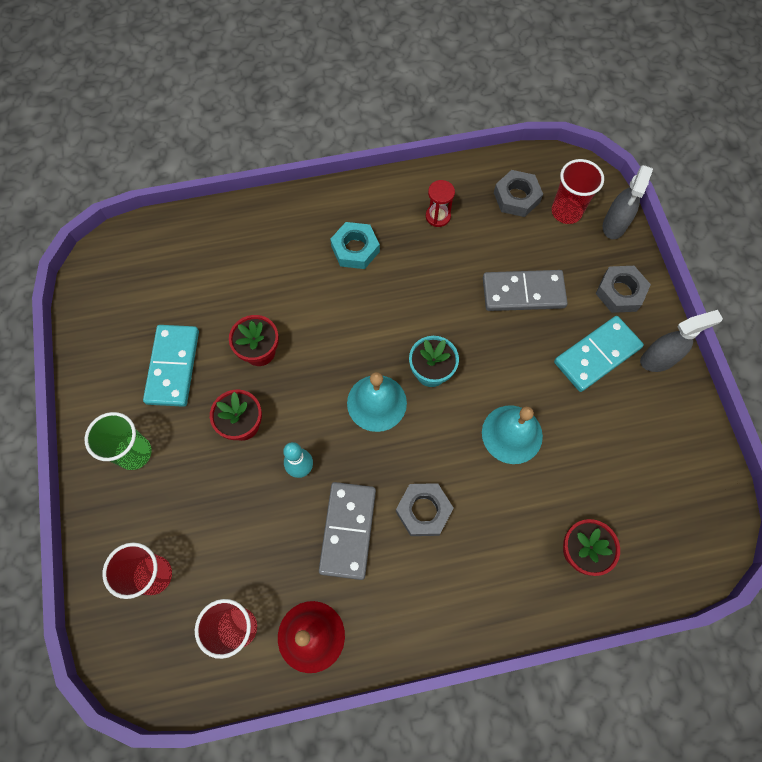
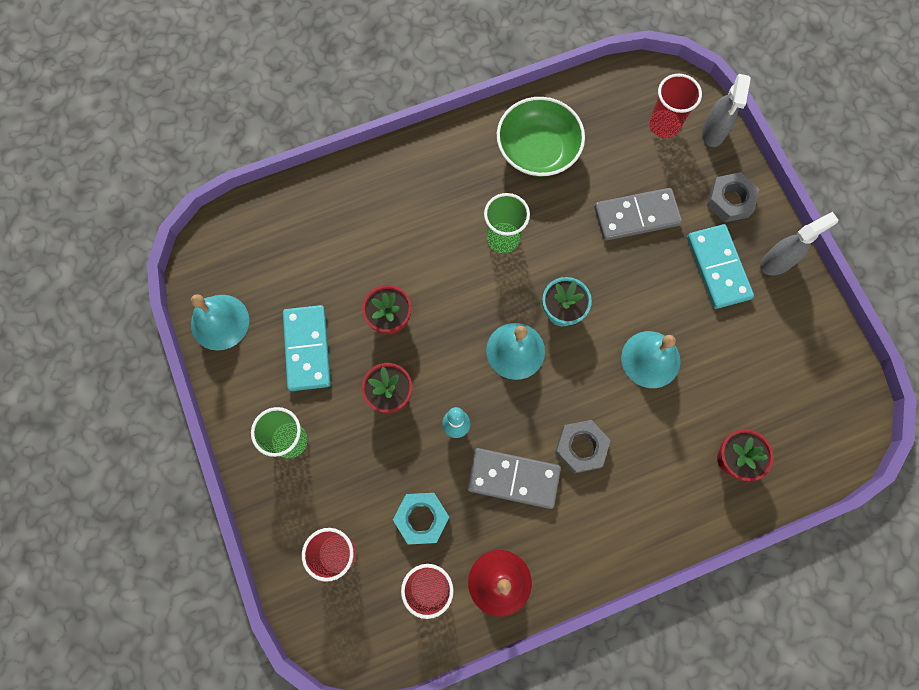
camera: 10 degrees left, 5 degrees up
(96, 327) = (220, 322): none -> turquoise bell
(347, 530) = (513, 479): grey domino -> grey domino turned 75 degrees counterclockwise
(355, 249) = (462, 198): turquoise nut -> turquoise nut (421, 518)
(387, 293) = (503, 239): none -> green cup
(438, 216) = (537, 150): red hourglass -> green bowl
(516, 197) = (612, 117): grey nut -> none
(597, 355) = (718, 268): turquoise domino -> turquoise domino turned 60 degrees counterclockwise

